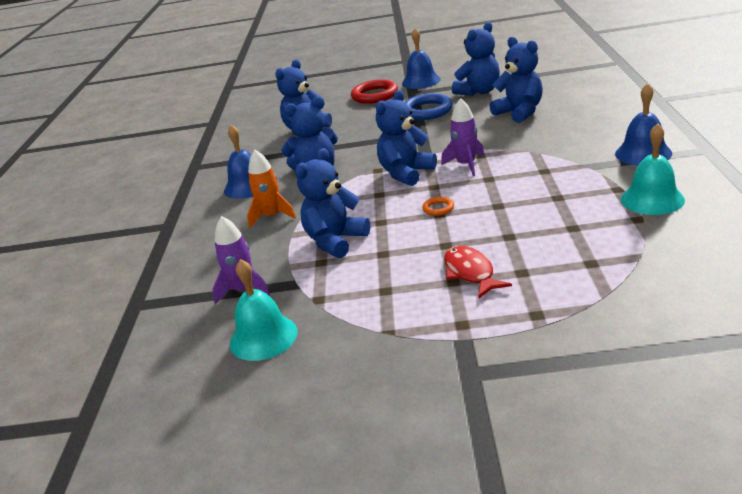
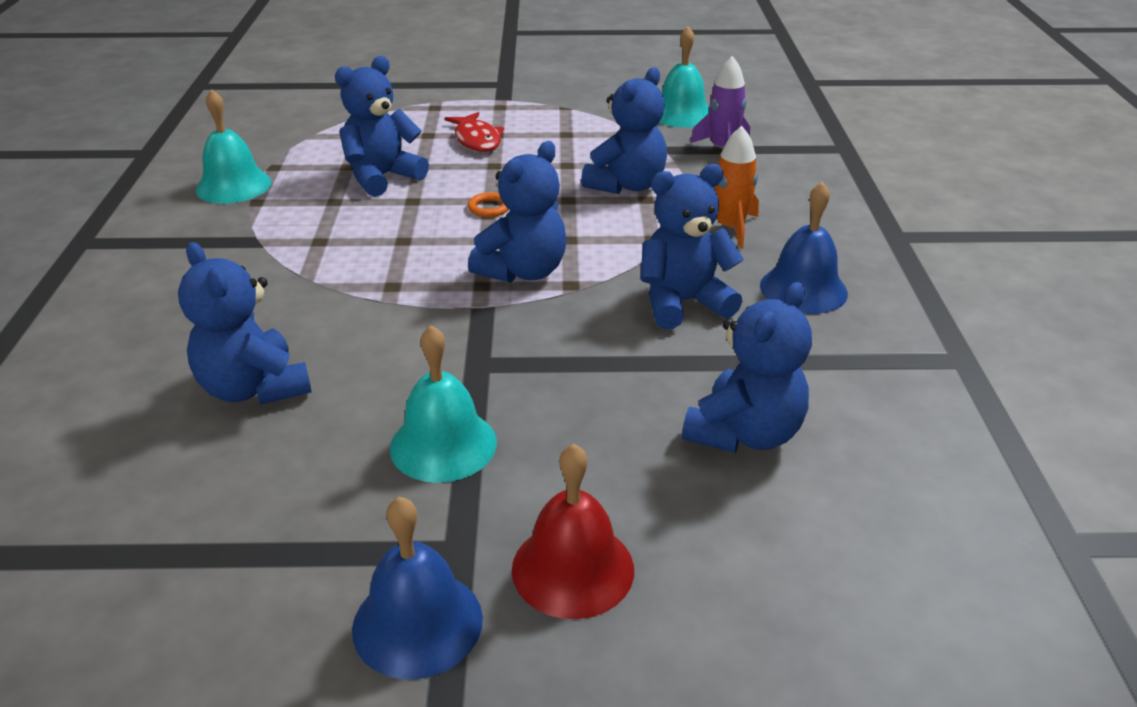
camera: 175 degrees right, 5 degrees up
(375, 95) = (573, 569): red ring -> red bell
(427, 111) = (443, 444): blue ring -> turquoise bell
(466, 165) = (423, 271): purple rocket -> none
(479, 91) = (285, 502): blue teddy bear -> blue teddy bear (382, 177)
(643, 153) = (164, 249): blue bell -> none

